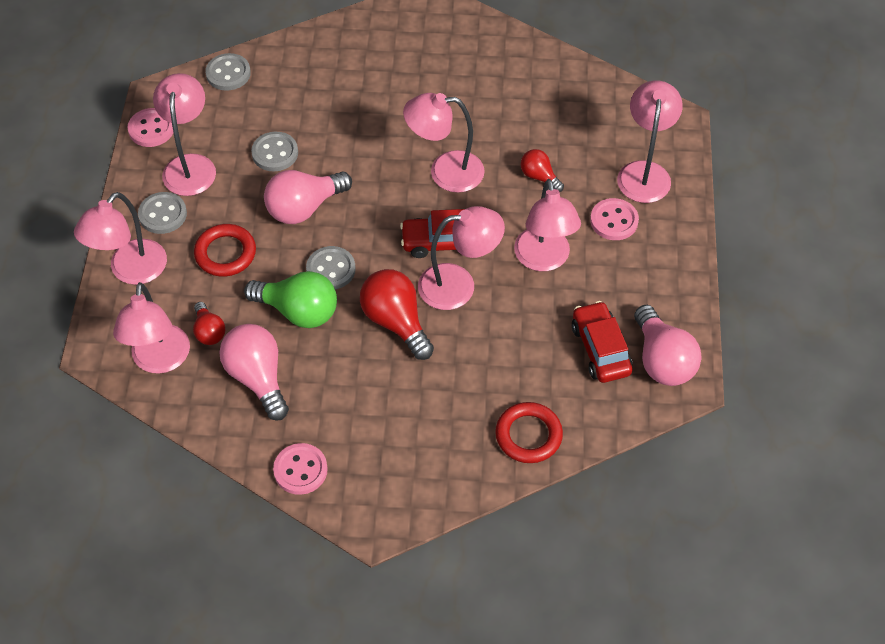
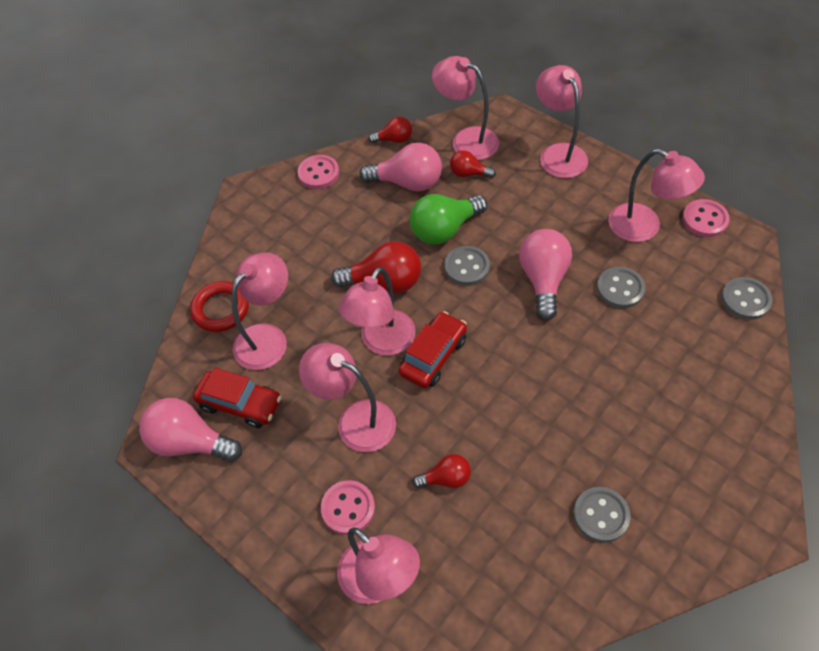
camera: 130 degrees right, 0 degrees up
(163, 214) = (602, 191): grey button -> grey button (601, 515)
(202, 429) = (394, 139): none -> red light bulb
(225, 253) = (534, 211): red ring -> none
(445, 172) = (509, 403): pink lamp -> pink lamp (268, 338)

